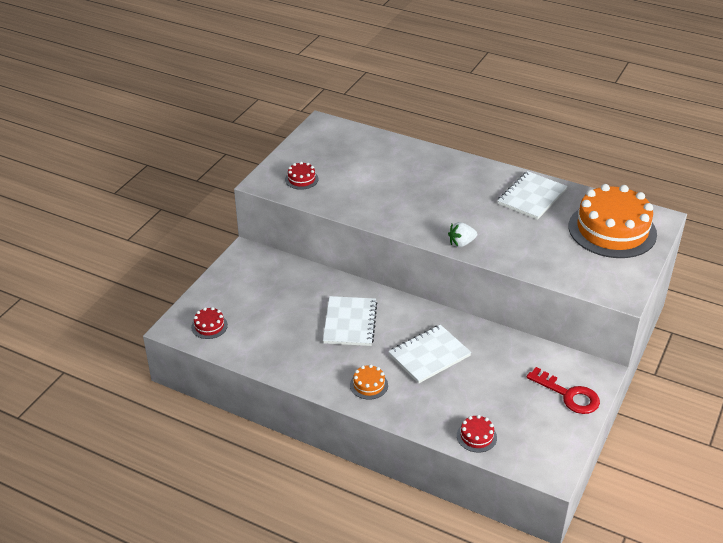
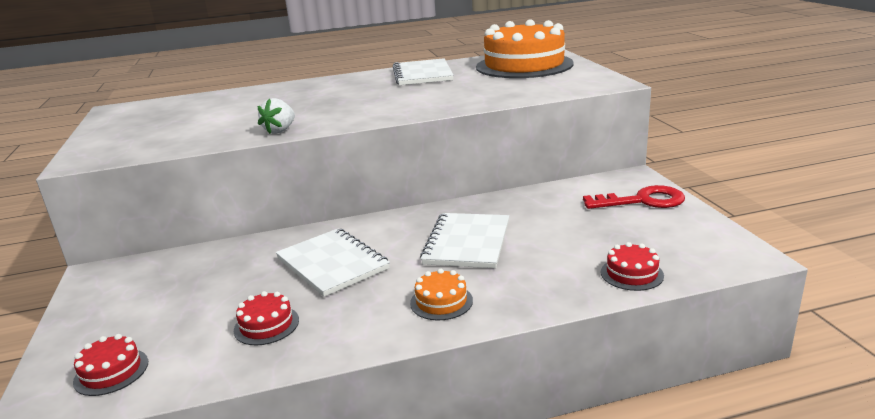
camera: 40 degrees left, 15 degrees down
(301, 179) = (139, 142): red cake -> red cake (266, 325)
(461, 243) = (409, 112): white strawberry -> white strawberry (280, 130)

